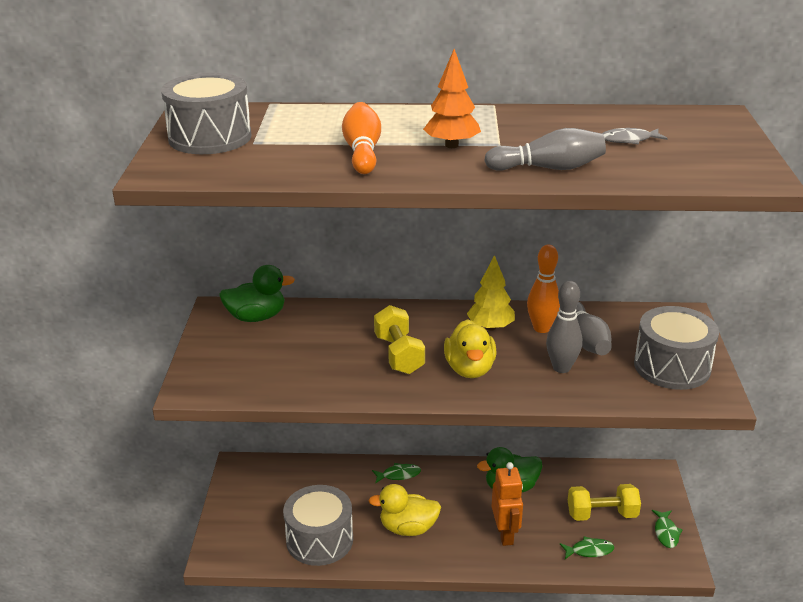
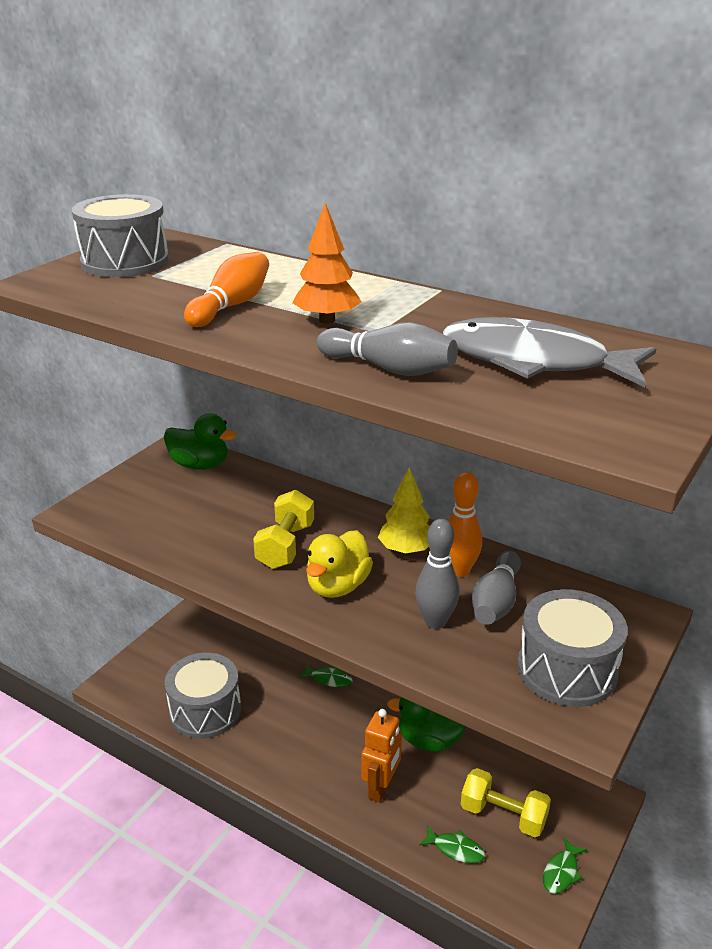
camera: 30 degrees right, 0 degrees up
(408, 528) = (292, 736): yellow duck -> none
(629, 140) = (534, 362): grey fish -> grey fish, size x2.43

